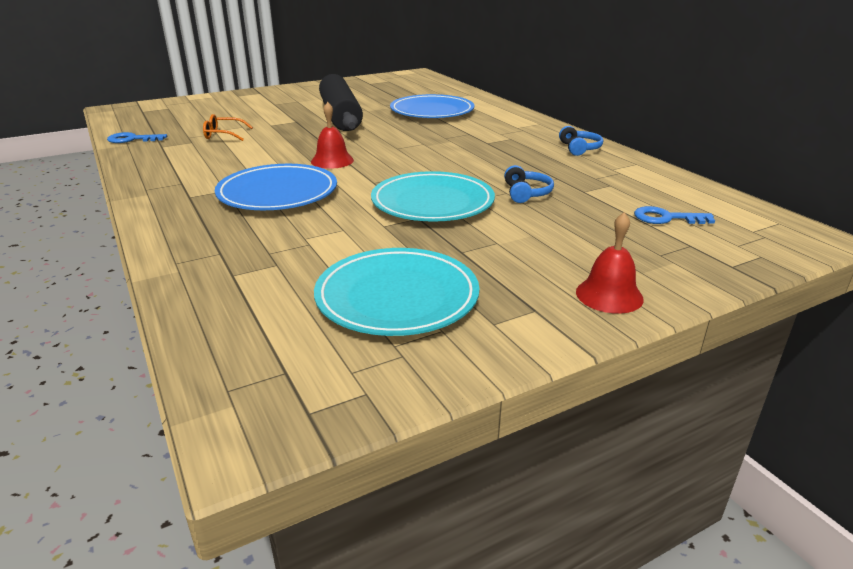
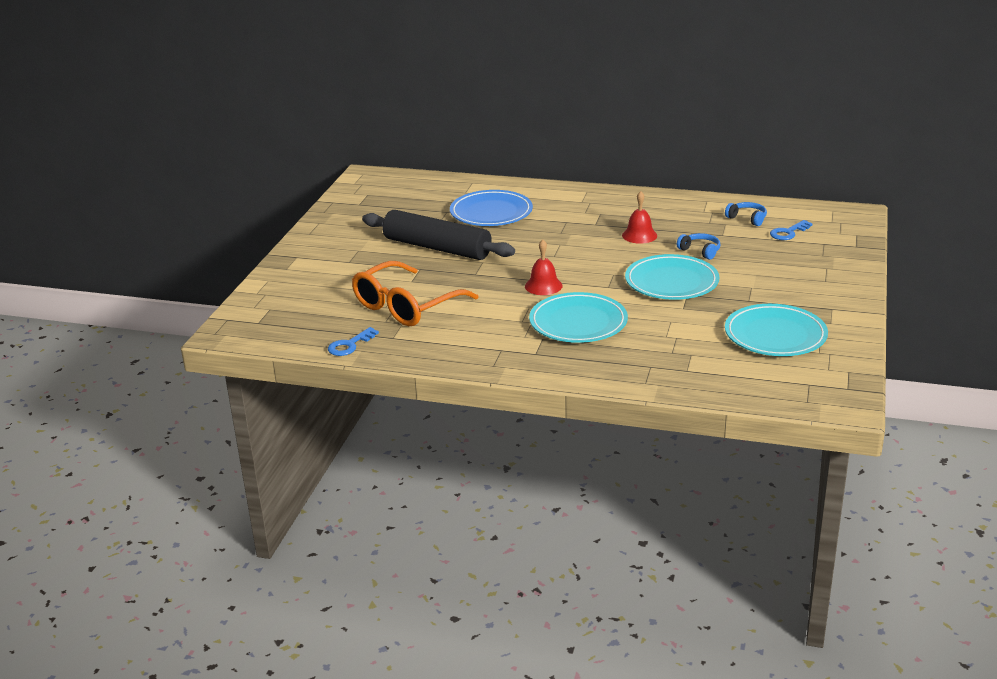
camera: 45 degrees left, 0 degrees up
(223, 135) = (406, 306): orange glasses -> orange glasses, size x2.25
(278, 193) = (578, 322): blue plate -> turquoise plate
(579, 148) = (656, 203): blue headphones -> blue headphones (747, 219)
(609, 295) = (842, 286): red bell -> red bell (639, 235)

